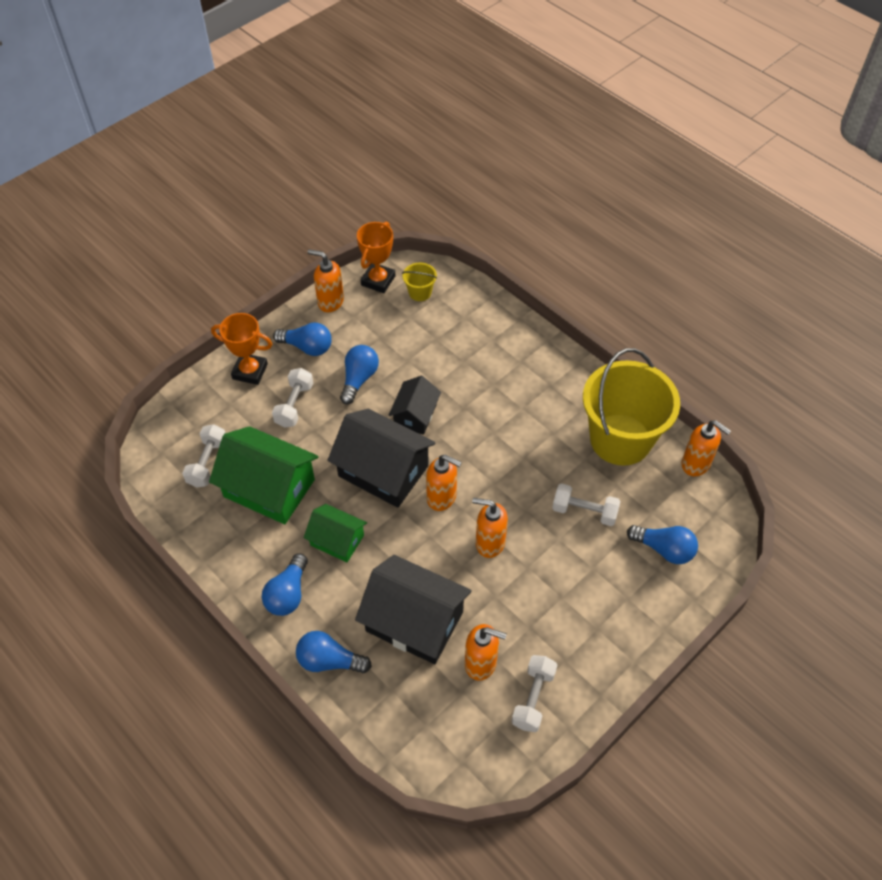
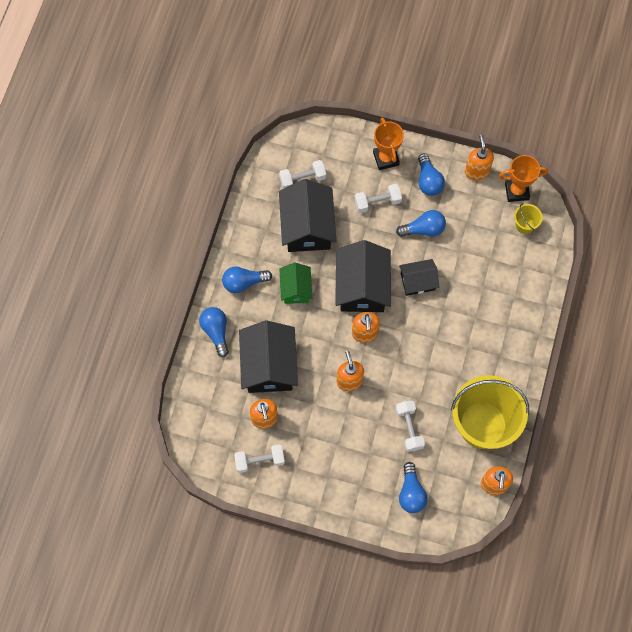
camera: 60 degrees right, 15 degrees up
(269, 488) = (307, 226): green house -> black house

